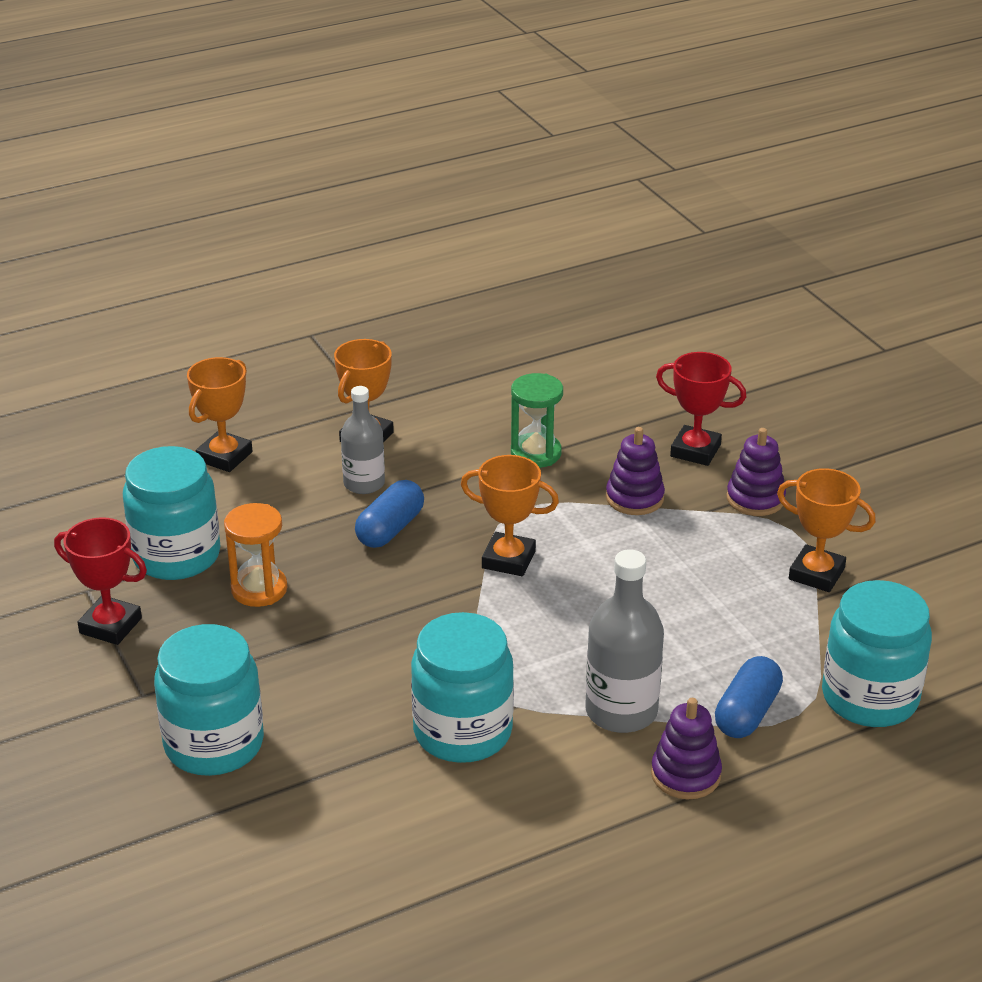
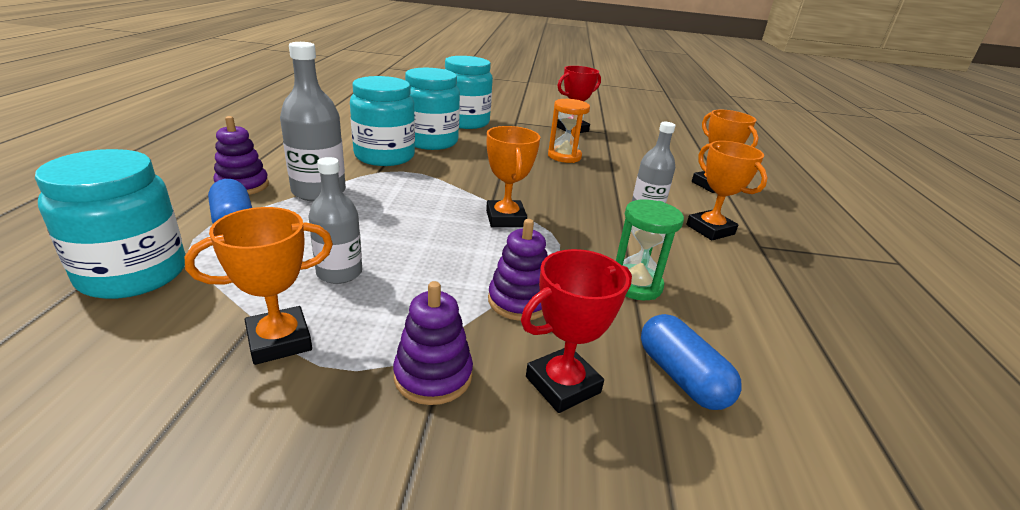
camera: 120 degrees right, 5 degrees down
(176, 555) = (615, 151): turquoise jar -> turquoise jar (430, 141)
(390, 529) = (584, 199): blue capsule -> blue capsule (681, 377)
(508, 559) = (505, 219): orange trophy -> orange trophy turned 60 degrees counterclockwise
(722, 599) = (339, 273): none -> grey bottle

